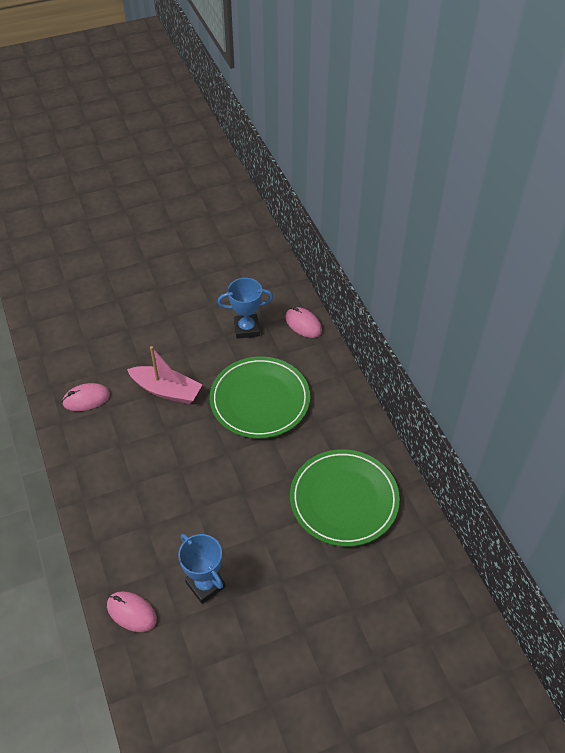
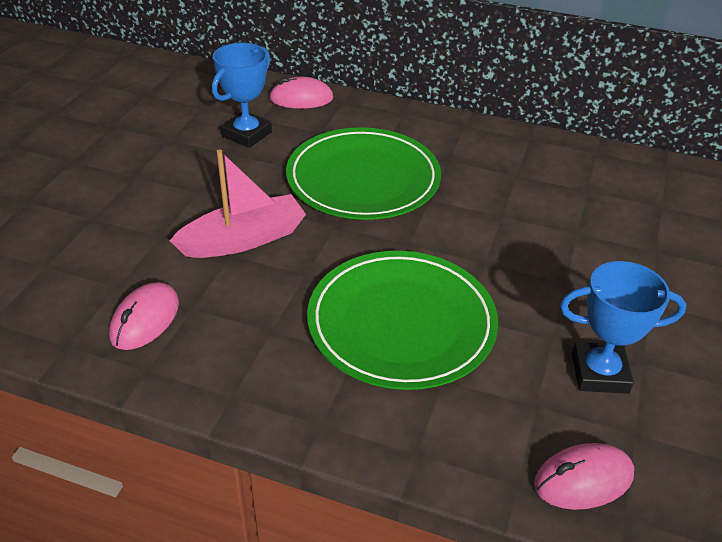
camera: 50 degrees left, 10 degrees down
(344, 499) = (577, 197): green plate -> green plate (401, 323)

